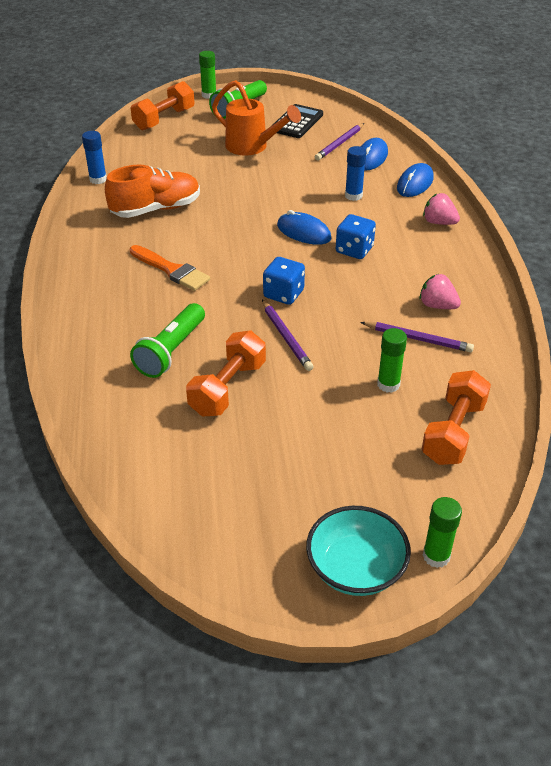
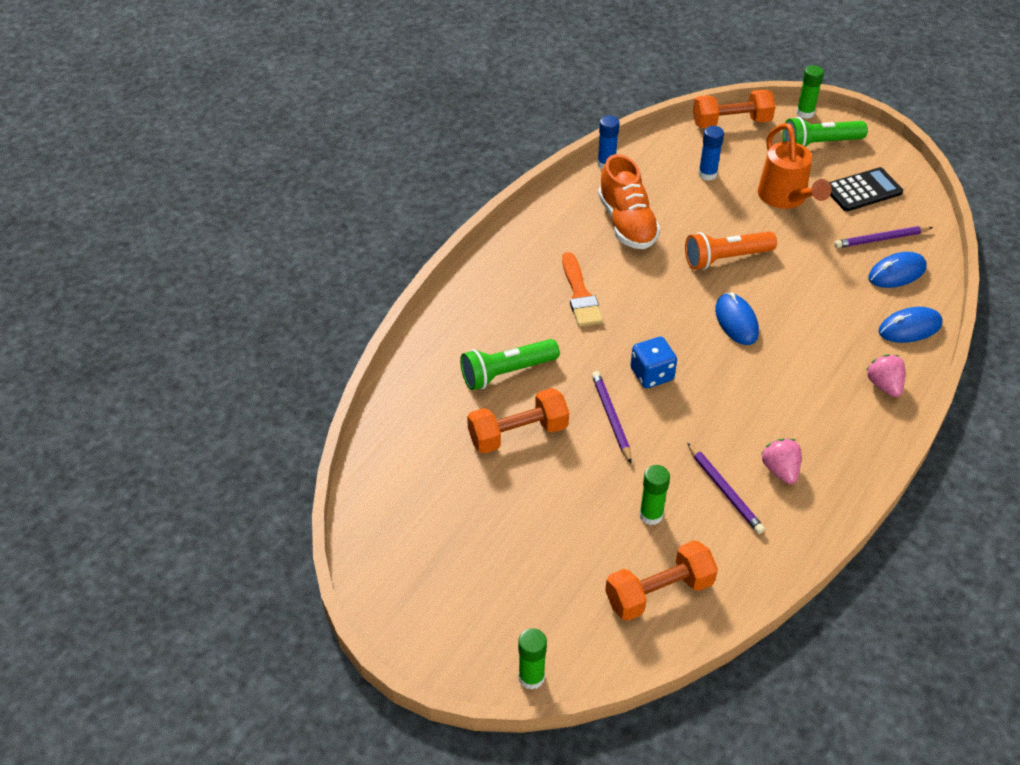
camera: 40 degrees right, 5 degrees up
(156, 209) = (627, 223): orange shoe -> orange shoe turned 60 degrees clockwise
(253, 198) = (726, 258): none -> orange flashlight
(286, 337) = (611, 417): purple pencil -> purple pencil turned 150 degrees clockwise
(353, 196) = (828, 308): blue glue stick -> blue glue stick (707, 174)
(354, 250) = (764, 367): blue dice -> none
(355, 568) = (463, 642): turquoise bowl -> none

